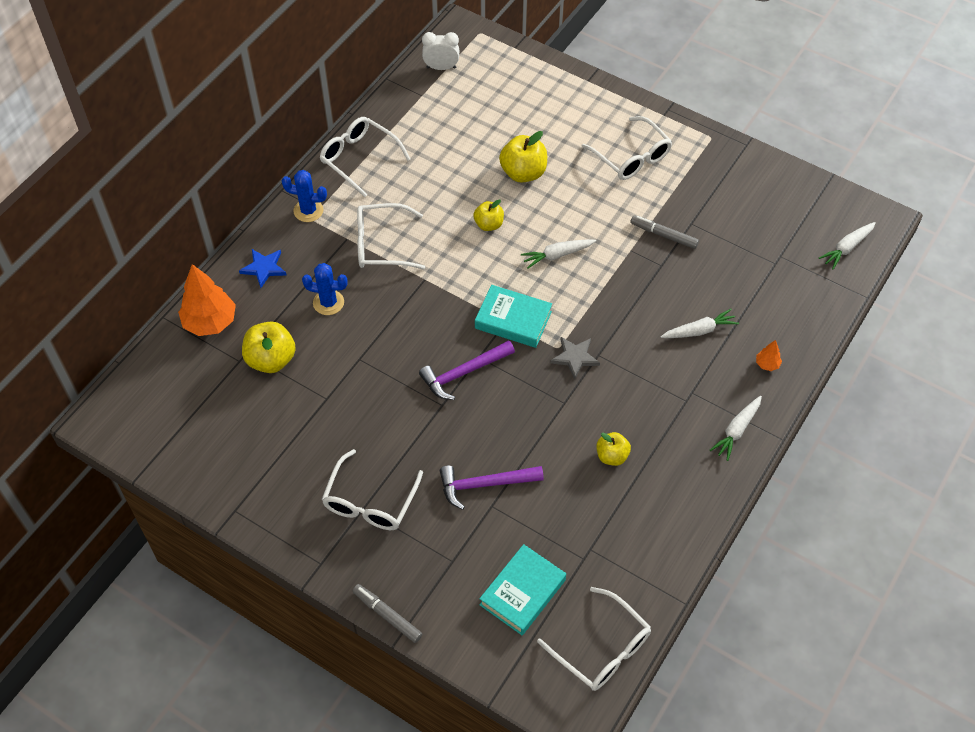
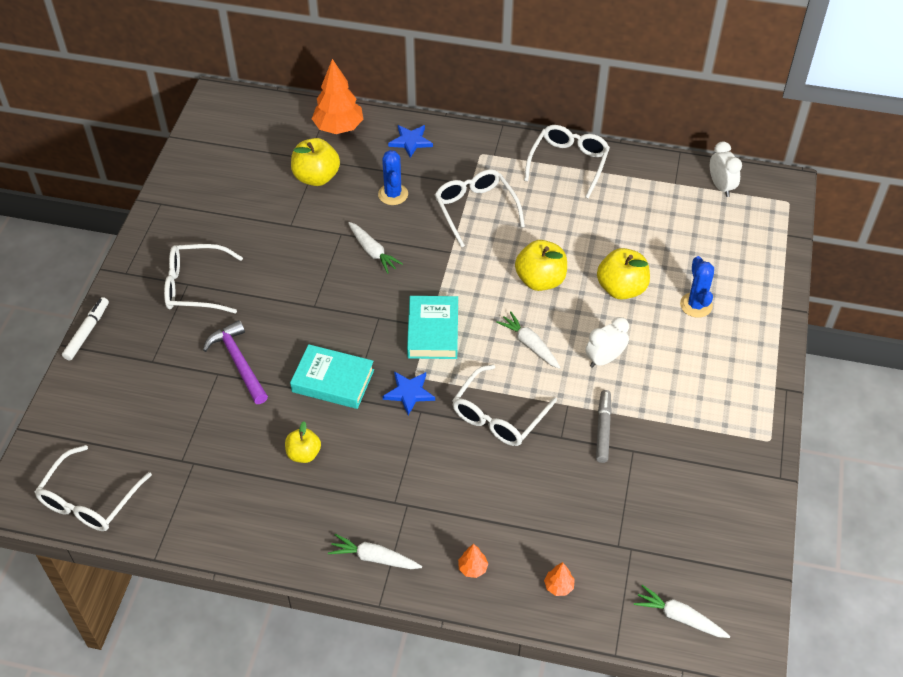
camera: 70 degrees right, 5 degrees down
(308, 211) = (488, 149): blue cactus -> blue cactus (696, 305)
(387, 615) = (87, 332): grey marker -> white marker
(463, 373) = (355, 311): purple hammer -> none
(489, 224) = (540, 280): yellow apple -> yellow apple, size x1.61
(522, 592) = (133, 422): turquoise book -> turquoise book (333, 381)
(575, 357) = (409, 393): grey star -> blue star
(593, 210) = (604, 359): none -> white clock
(631, 157) = (696, 373): white glasses -> white glasses (498, 416)
(699, 330) = (490, 493): white carrot -> white carrot (373, 251)
(799, 313) = (558, 586): none -> orange tree

